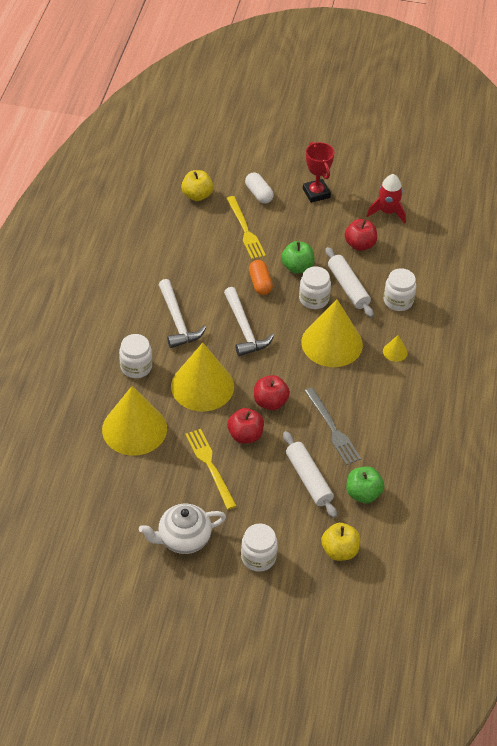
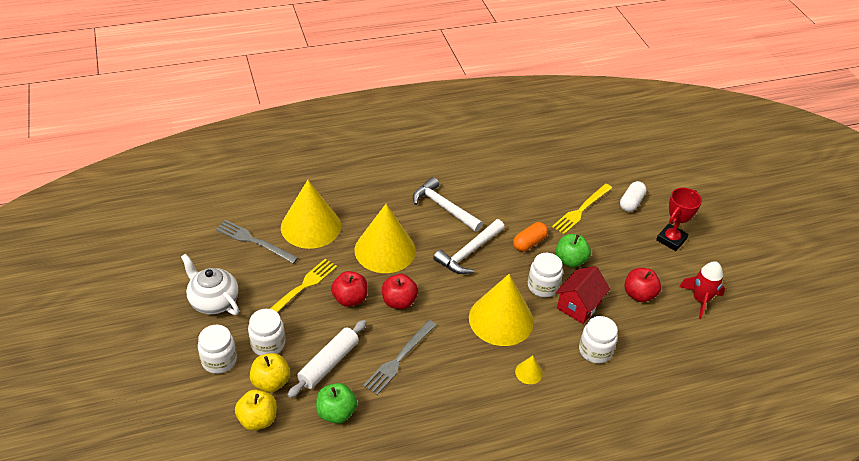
camera: 60 degrees right, 5 degrees down
(125, 480) = (254, 241): none -> grey fork
(136, 367) = (375, 202): white jar -> white jar (268, 344)
(177, 321) = (444, 207): white hammer -> white hammer turned 90 degrees clockwise
(197, 195) = (591, 166): yellow apple -> yellow apple (271, 382)
(348, 287) = (578, 306): white rolling pin -> red house

